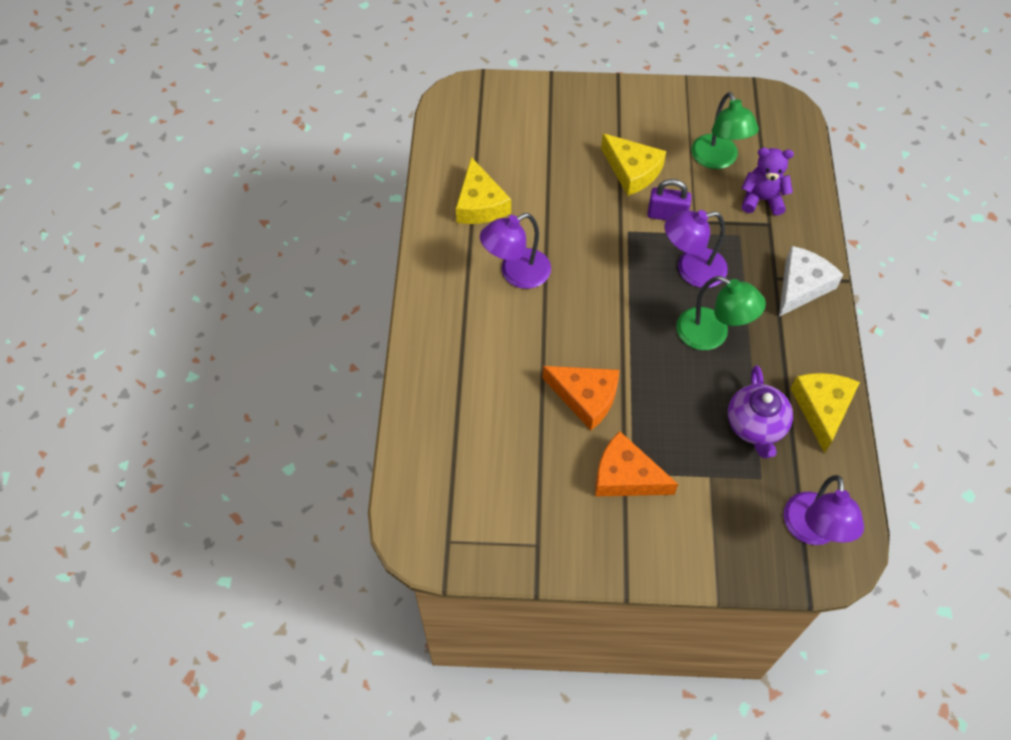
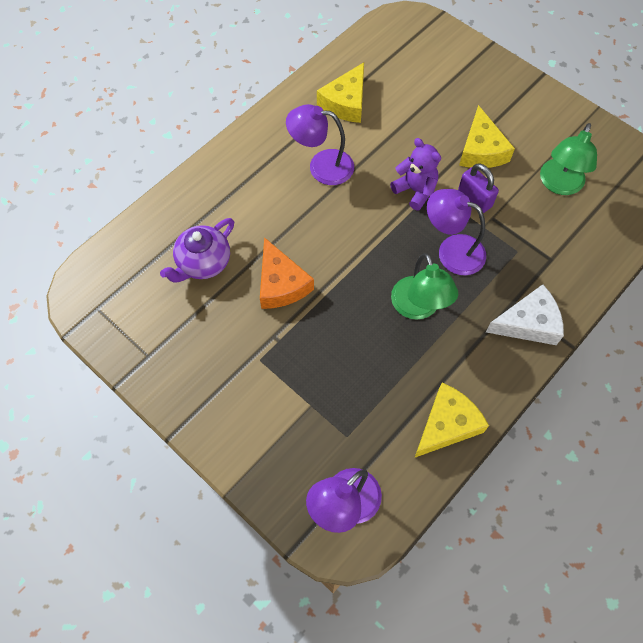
camera: 40 degrees right, 5 degrees up
(626, 476) = (252, 358): orange cheese -> none
(755, 426) = (382, 397): purple teapot -> purple teapot (203, 263)
(761, 199) = (564, 237): purple teddy bear -> purple teddy bear (415, 190)

